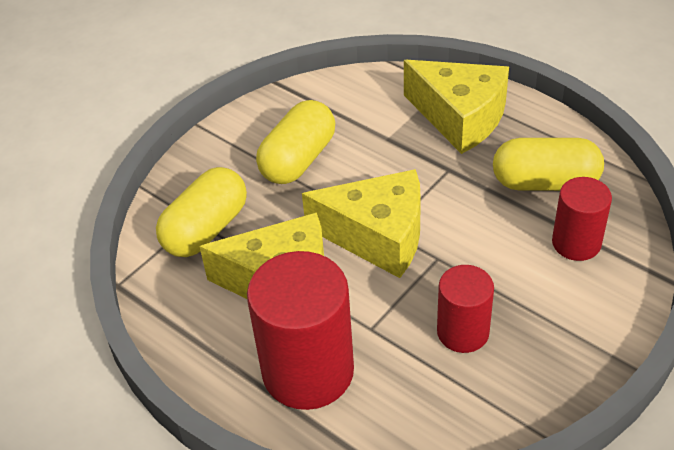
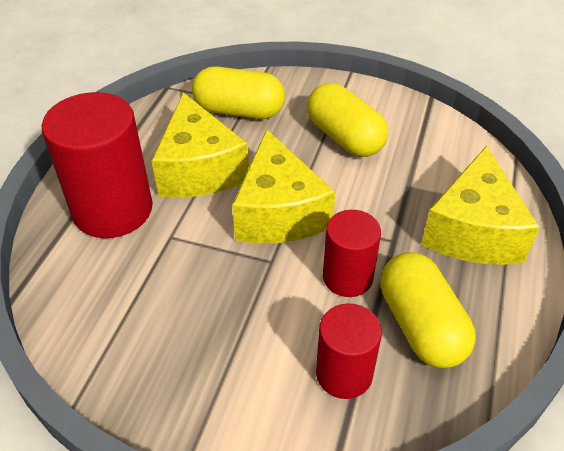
camera: 65 degrees right, 0 degrees up
(298, 159) = (344, 137): yellow capsule -> yellow capsule turned 45 degrees clockwise
(463, 332) = (186, 302): red cylinder -> red cylinder (347, 277)

